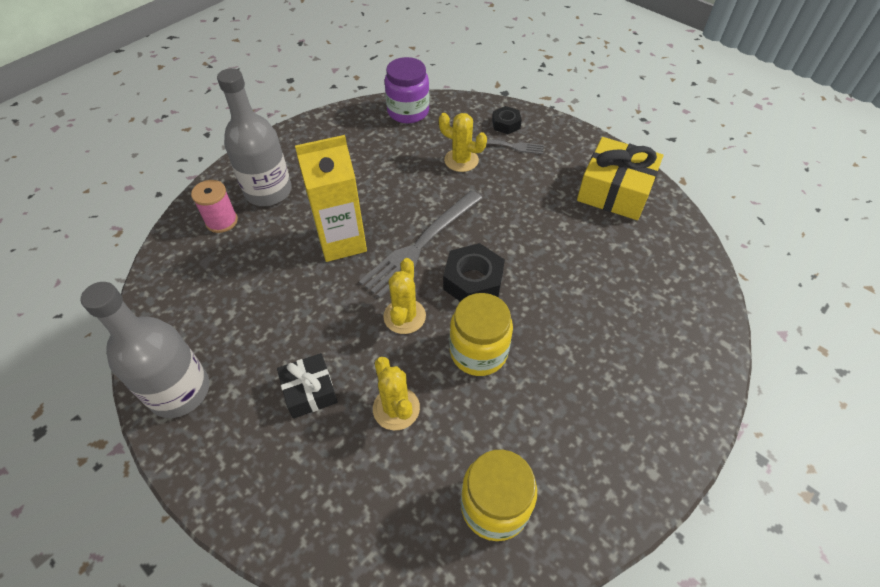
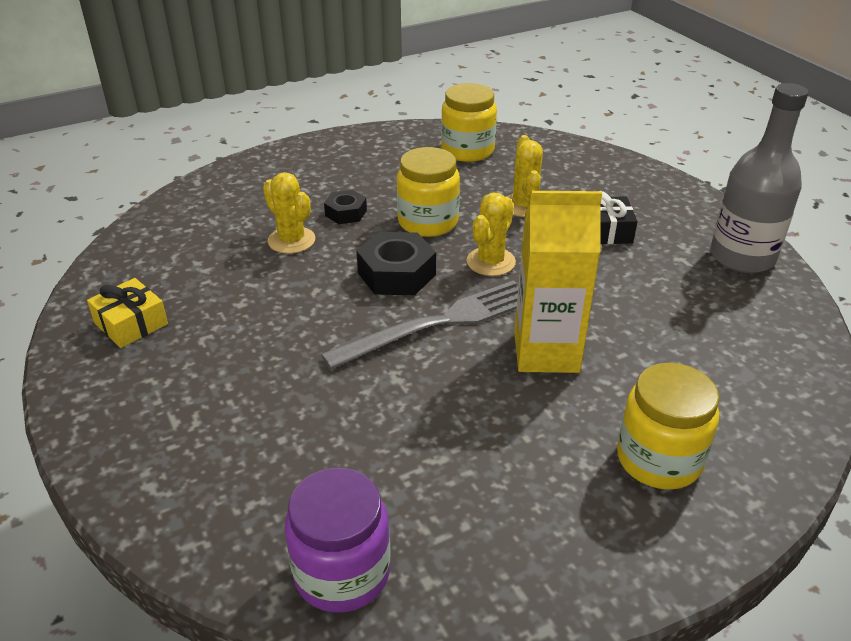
camera: 160 degrees left, 15 degrees down
(222, 221) = (734, 426): pink spool -> none
(268, 191) = (658, 459): grey bottle -> yellow jar
(461, 160) = (308, 428): yellow cactus -> yellow cactus (291, 240)
(506, 124) = (176, 479): black nut -> black nut (346, 213)
(508, 146) = (210, 433): grey fork -> none
(615, 191) = (131, 323): yellow gift -> yellow gift, size x0.58

